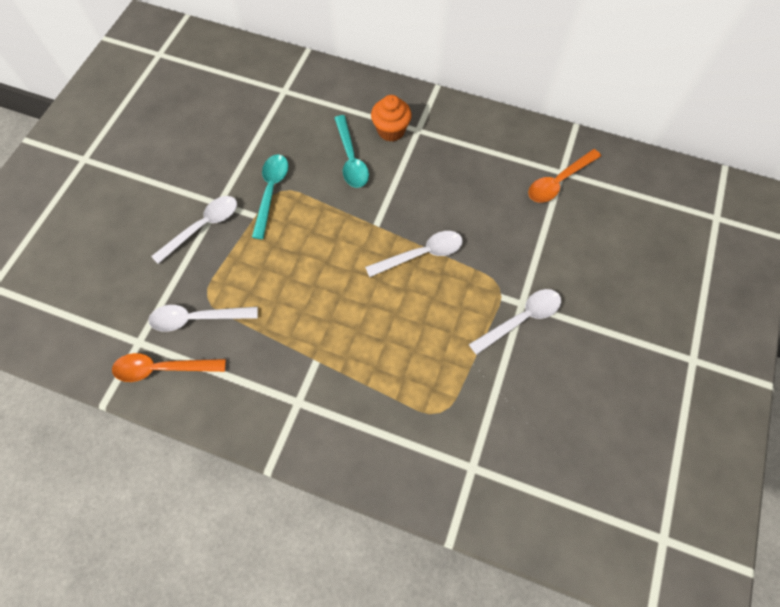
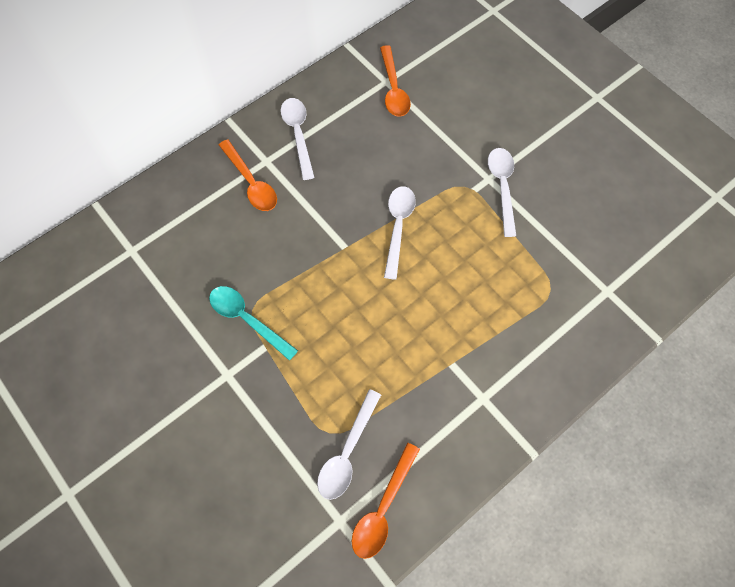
camera: 60 degrees left, 0 degrees up
(203, 227) = (245, 402): white spoon -> white spoon (298, 134)
(351, 159) = (259, 232): turquoise spoon -> none
(391, 130) = (251, 183): orange cupcake -> orange spoon

